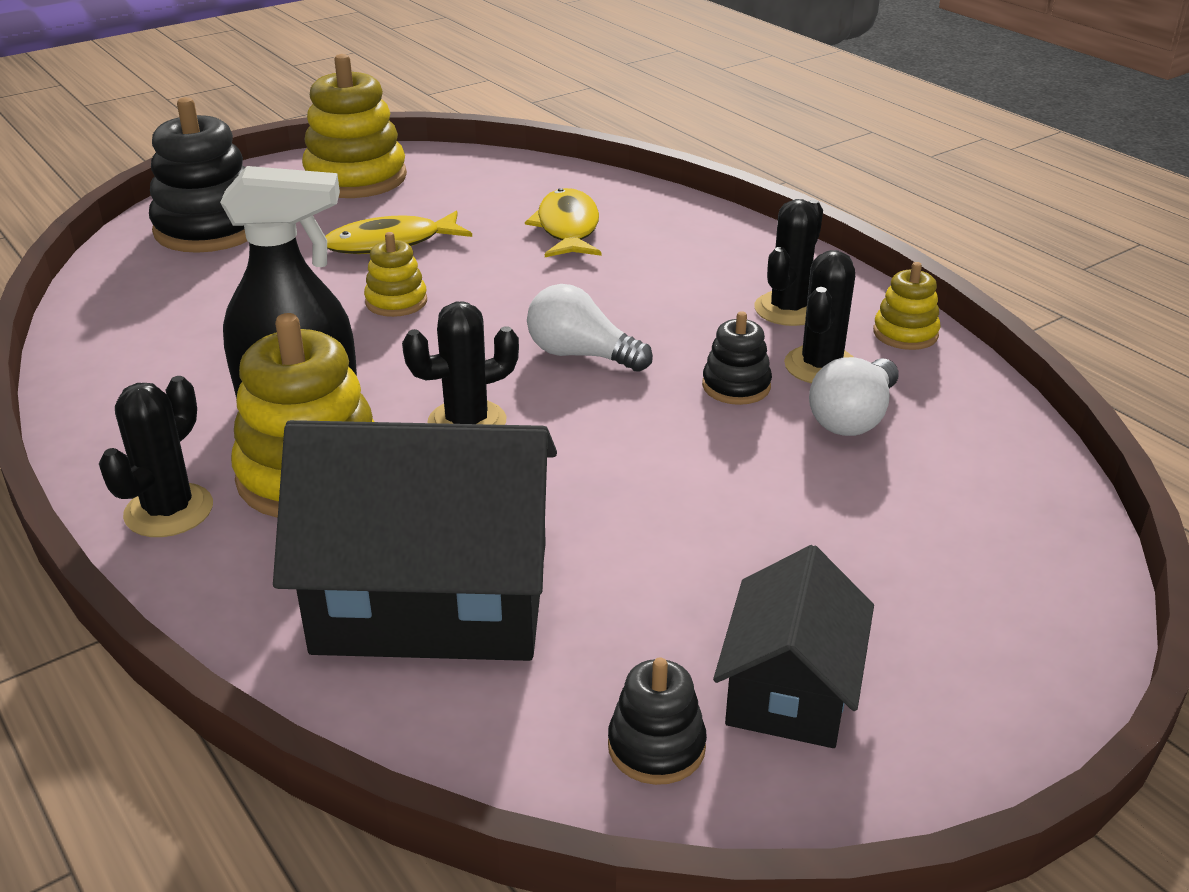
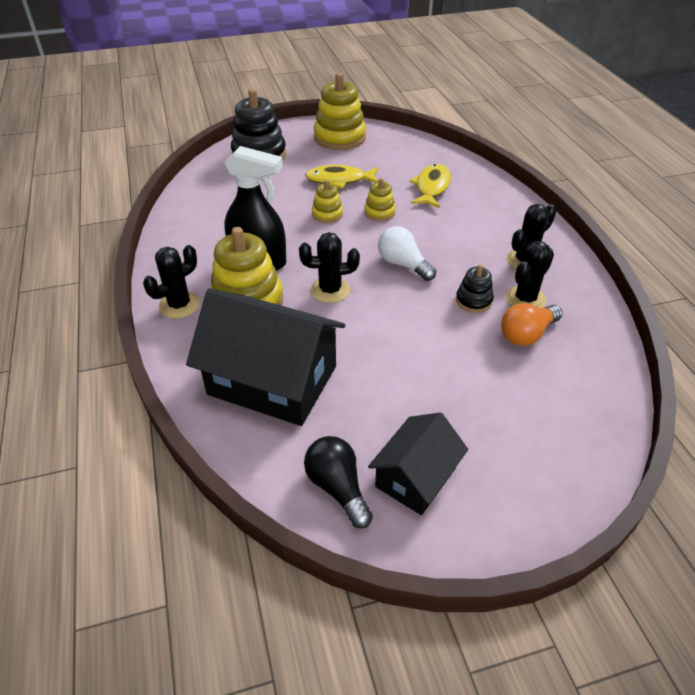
camera: 20 degrees right, 10 degrees up
(656, 746) = (337, 487): black stacking toy -> black light bulb
(853, 418) = (527, 334): white light bulb -> orange light bulb
(905, 333) = (583, 289): yellow stacking toy -> yellow stacking toy (379, 212)

